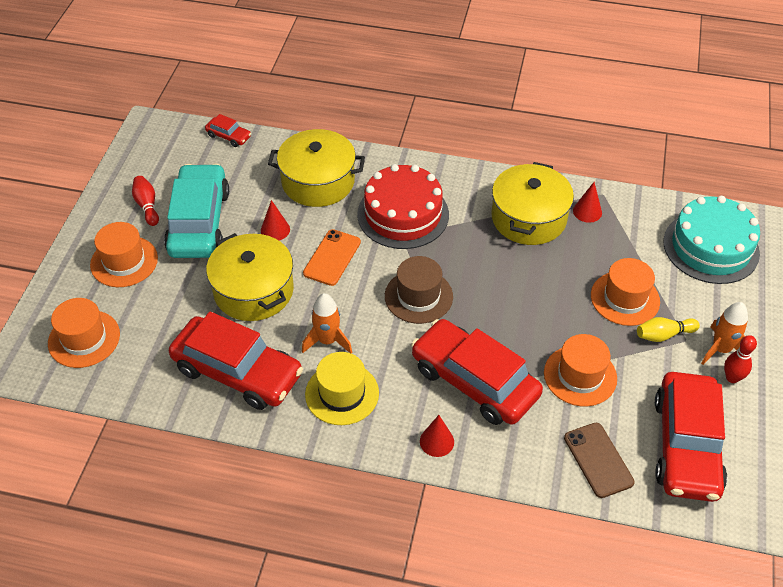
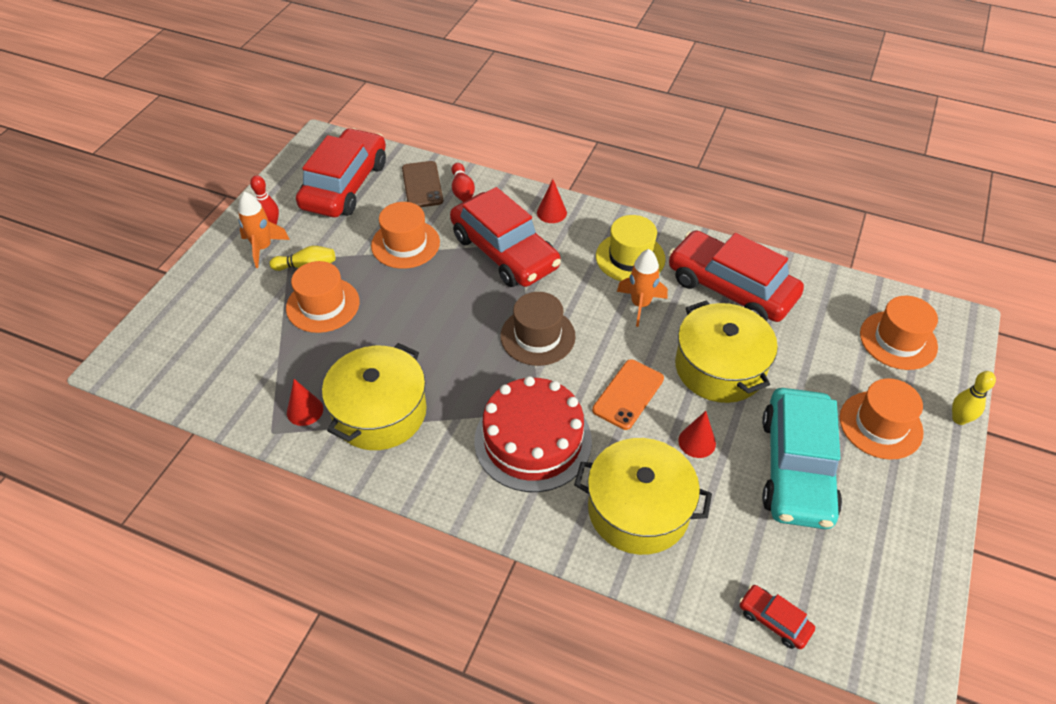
camera: 170 degrees left, 0 degrees up
(56, 275) = (959, 419): none -> yellow bowling pin
(147, 206) = (872, 504): red bowling pin -> red bowling pin (462, 190)
(711, 247) = (194, 346): turquoise cake -> none

